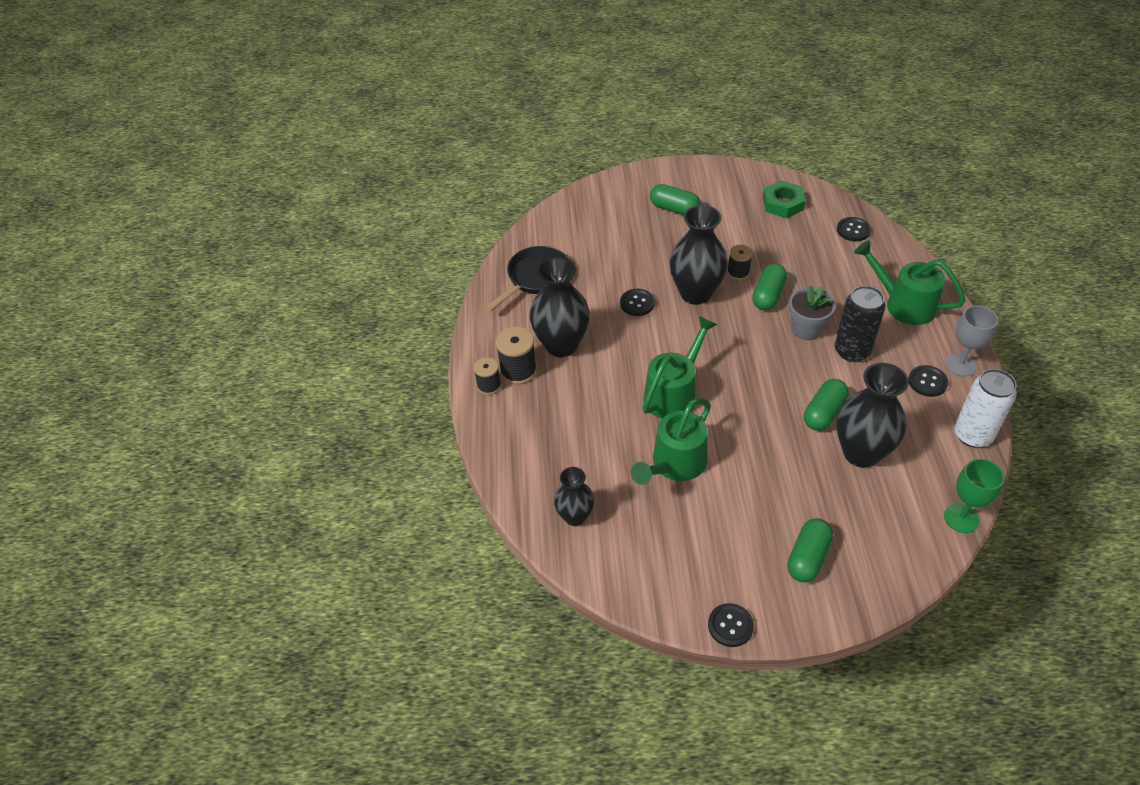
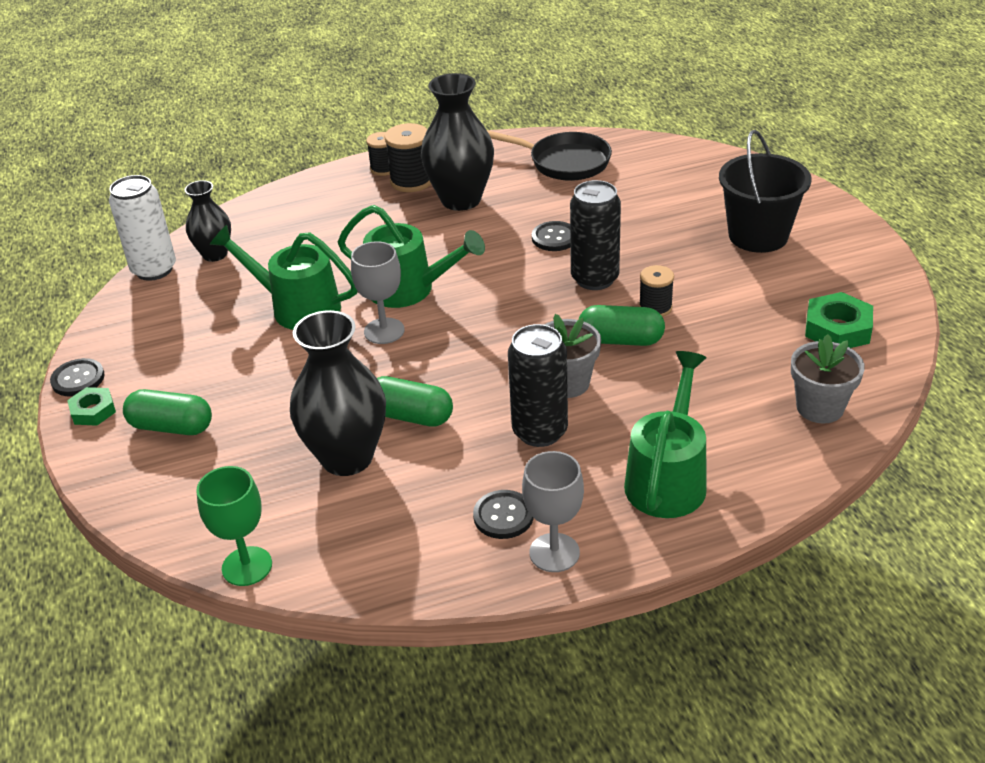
camera: 75 degrees right, 10 degrees down
(674, 209) = (758, 235): green capsule -> black bucket
(695, 293) = (595, 279): black vase -> black can
(722, 415) = (384, 331): none -> grey goblet
(776, 613) = (93, 411): none -> green nut
(853, 230) = (820, 407): black button -> grey flower pot
(972, 435) = (407, 573): white can -> white can (154, 269)

